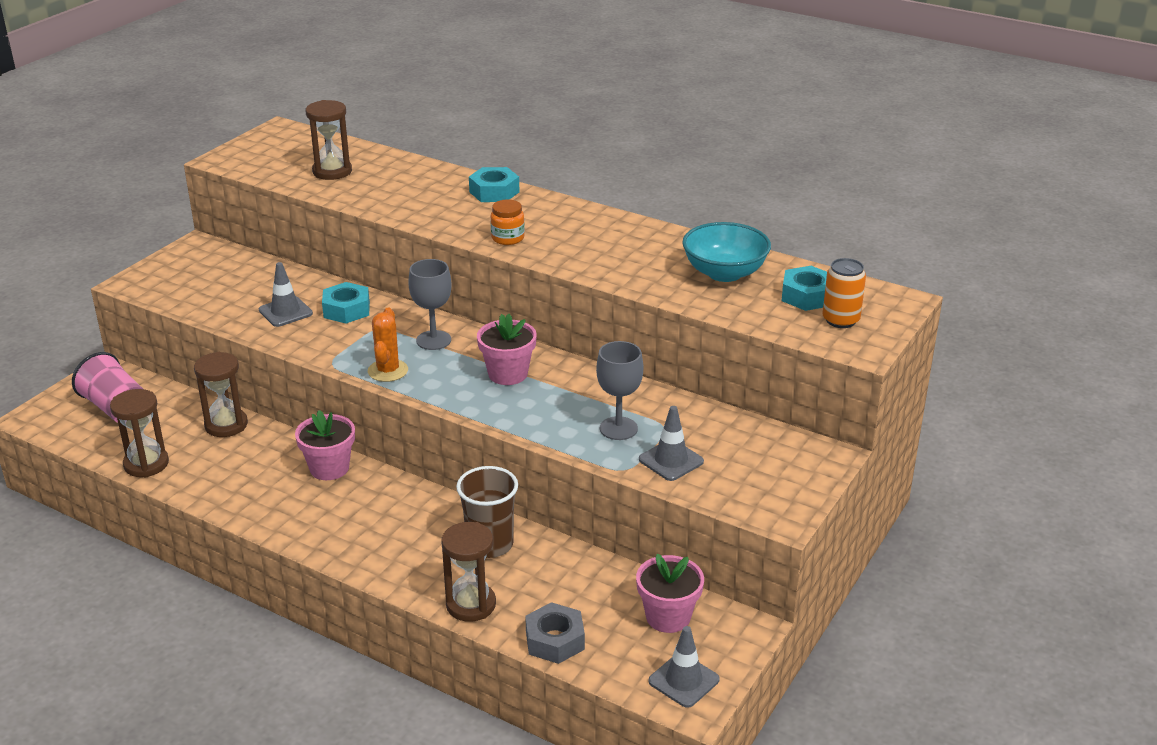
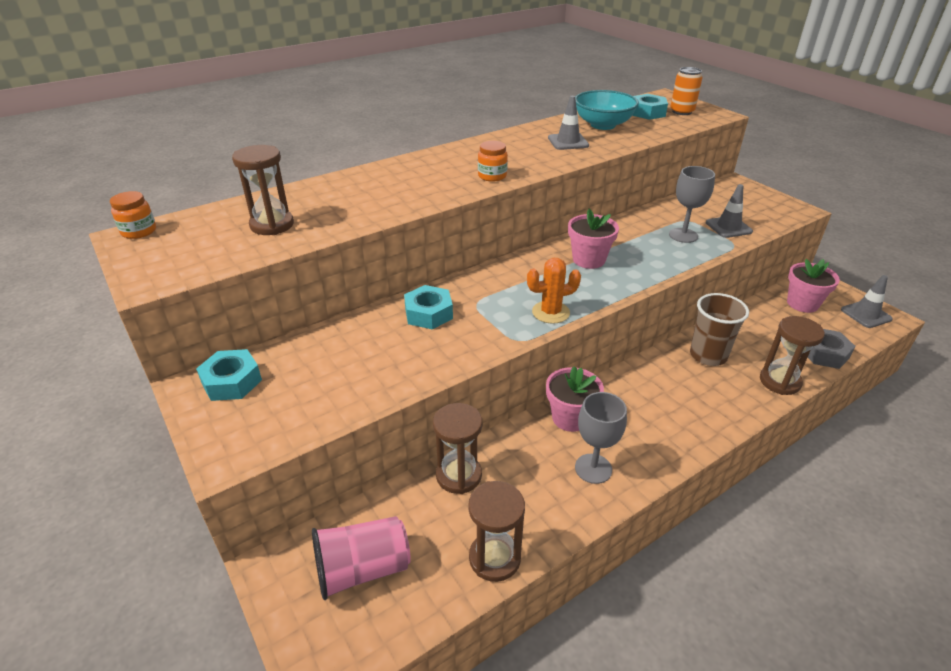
camera: 65 degrees left, 5 degrees up
(285, 312) = (401, 350): grey traffic cone -> grey traffic cone (568, 142)
(289, 130) = (139, 231): none -> orange jar
(388, 371) = (550, 312): orange cactus -> orange cactus turned 45 degrees counterclockwise
(433, 340) = (516, 280): grey goblet -> grey goblet (593, 468)
(494, 192) = (405, 166): turquoise nut -> turquoise nut (232, 381)

